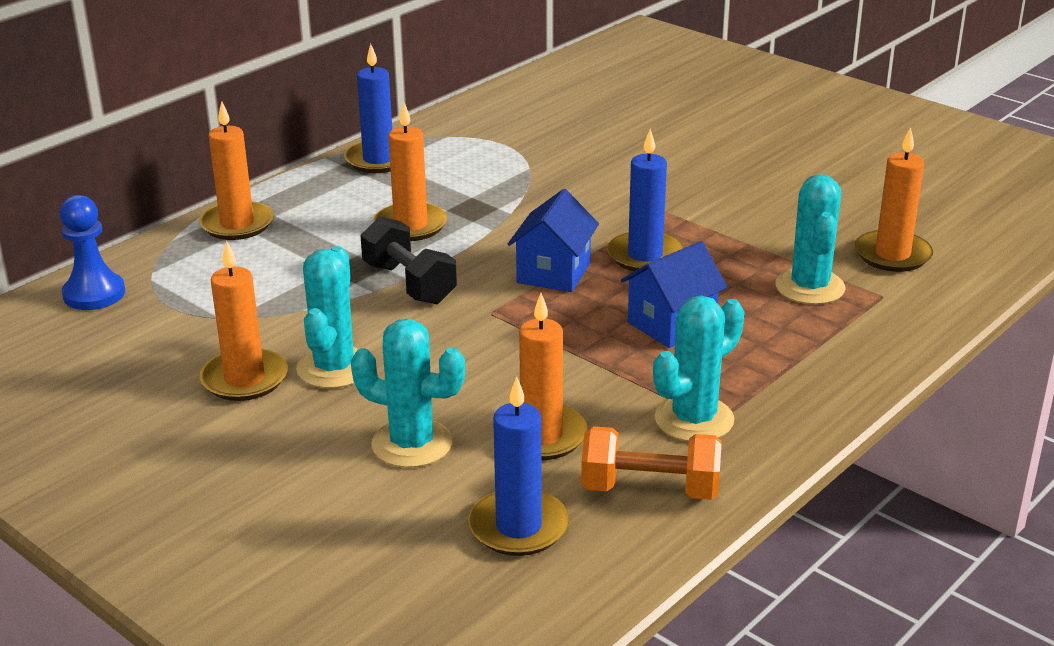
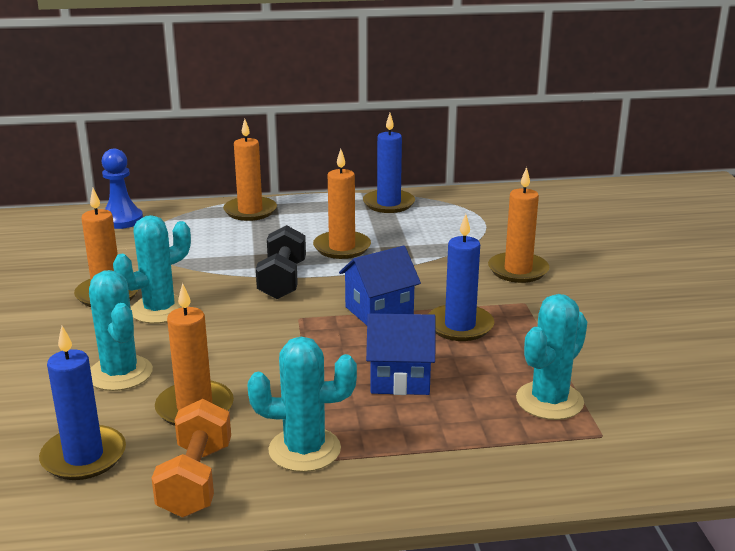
camera: 40 degrees right, 5 degrees down
(650, 489) = (196, 480): orange dumbbell -> orange dumbbell turned 45 degrees clockwise
(892, 255) = (663, 408): orange candle -> orange candle (518, 270)

